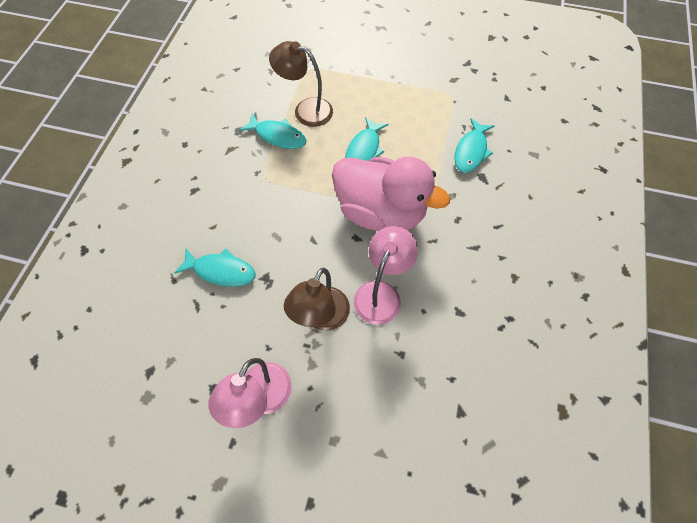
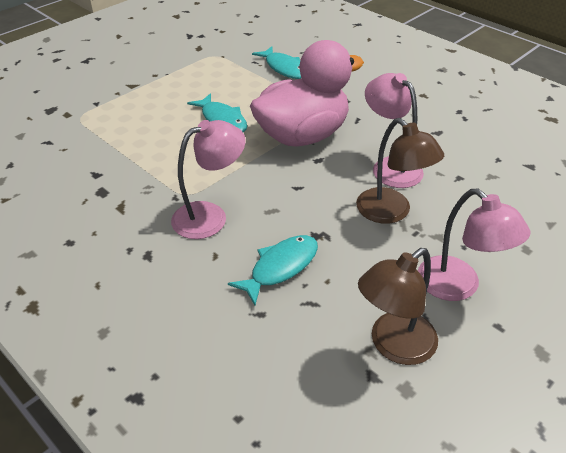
camera: 60 degrees left, 20 degrees down
(249, 203) = (210, 216): none -> pink lamp
(278, 136) = (143, 166): turquoise fish -> none
(305, 110) = (131, 137): brown lamp -> brown lamp (393, 346)

